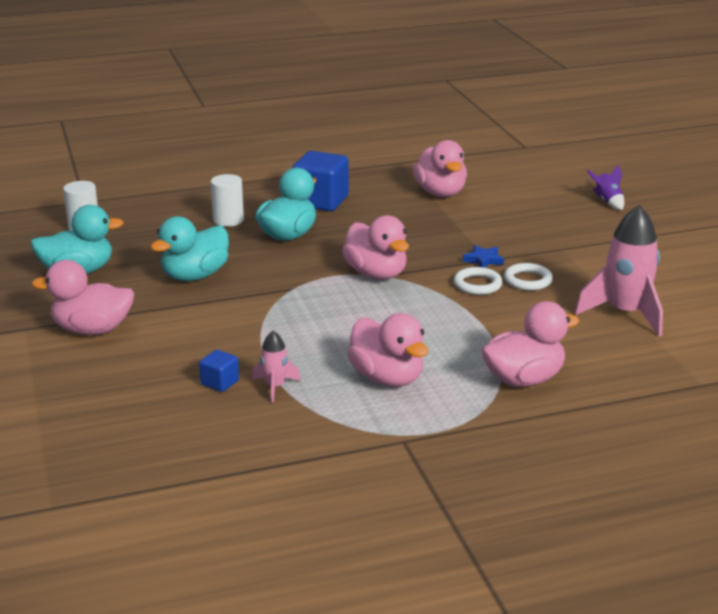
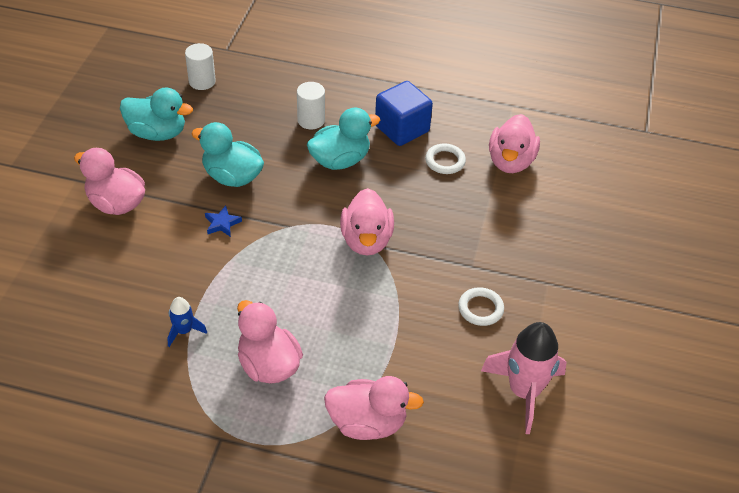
camera: 30 degrees right, 20 degrees up
(195, 276) = (232, 177): turquoise duck -> turquoise duck turned 45 degrees clockwise
(220, 383) = (152, 306): blue cube -> none
(275, 387) = (184, 331): pink rocket -> blue rocket
(387, 378) = (268, 365): pink duck -> pink duck turned 150 degrees clockwise
(477, 284) = (434, 293): white ring -> white ring (445, 161)
(483, 260) = (467, 265): blue star -> blue star (222, 223)
(607, 202) = (650, 241): purple rocket -> none

